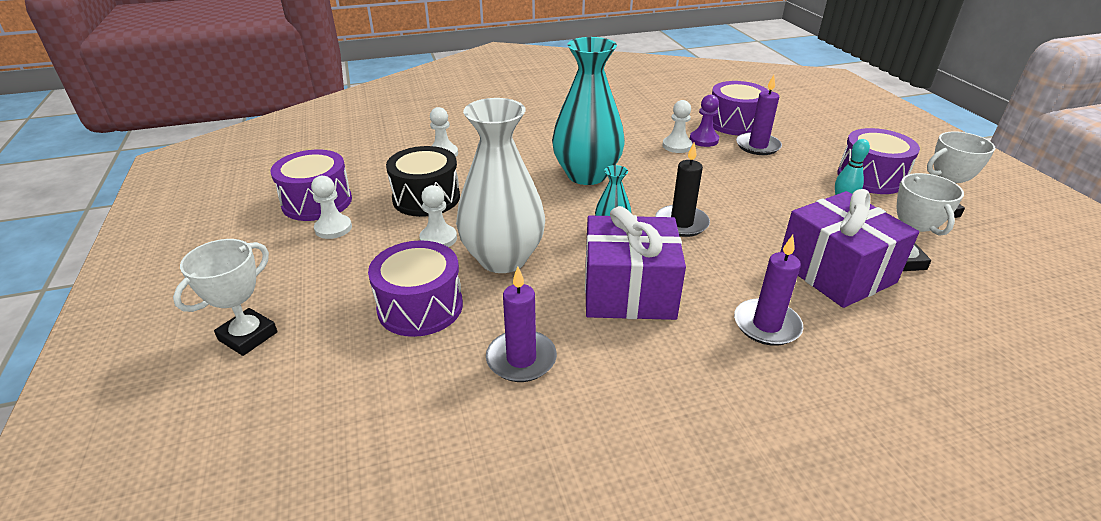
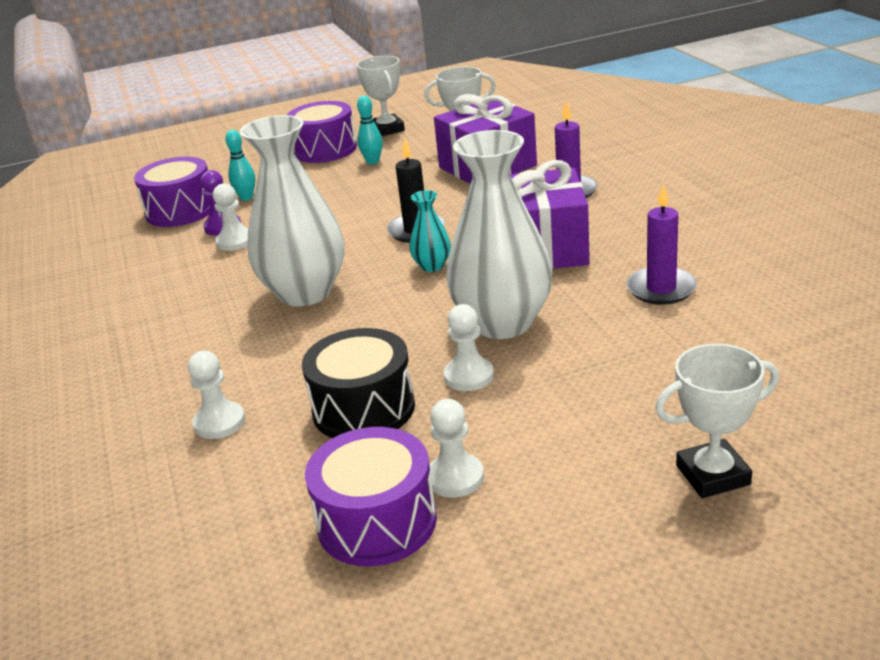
camera: 90 degrees left, 5 degrees down
(248, 336) = (712, 475): white trophy -> white trophy turned 45 degrees counterclockwise
(420, 307) = (608, 360): purple drum -> none
(586, 175) = (305, 292): turquoise vase -> white vase
(758, 146) = (246, 198): purple candle -> turquoise bowling pin

